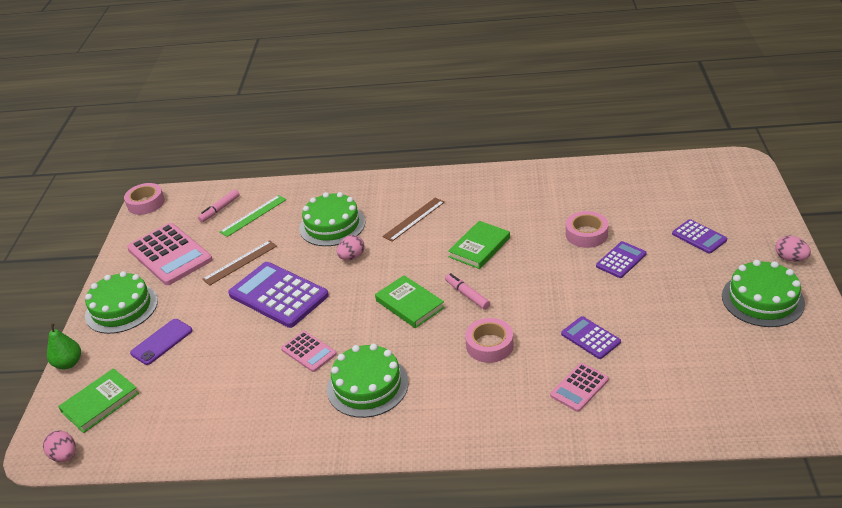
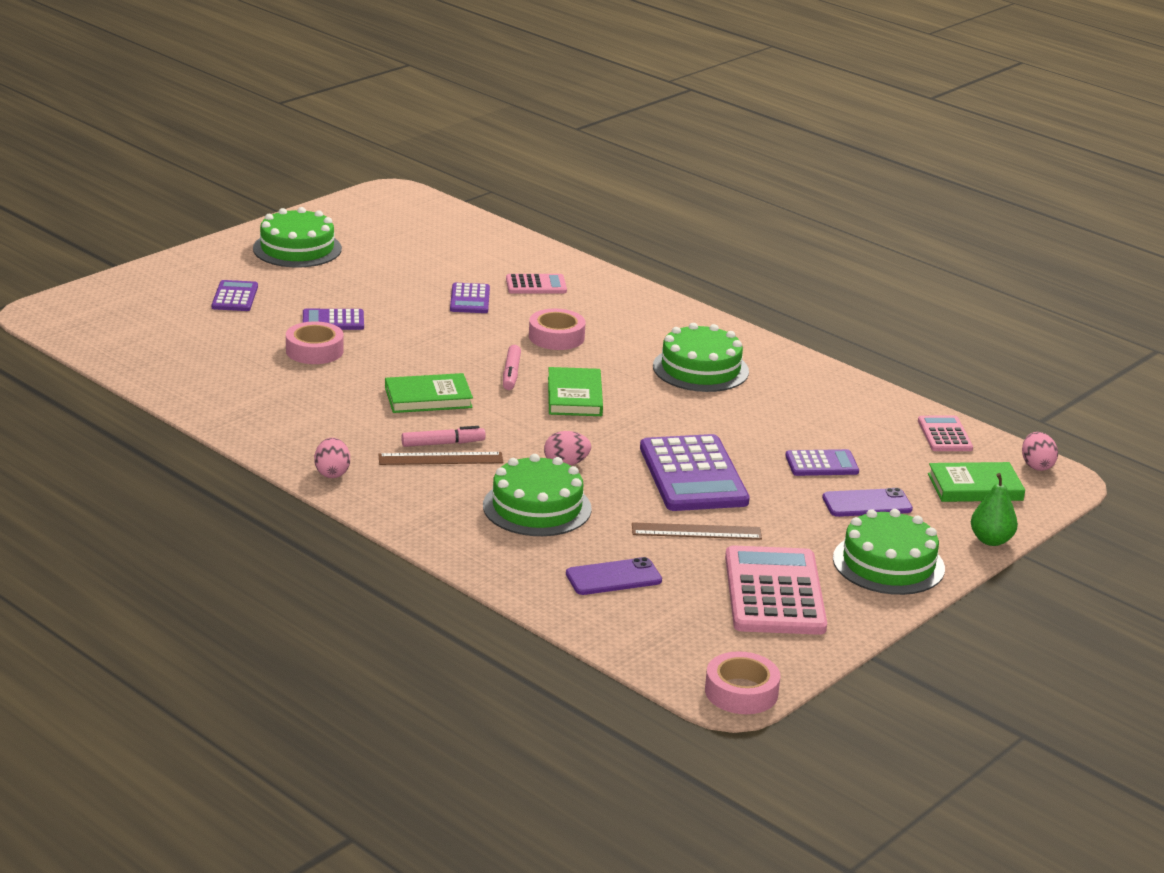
camera: 145 degrees left, 10 degrees down
(212, 354) = (821, 464): none -> purple calculator
(220, 209) = (647, 614): pink marker -> pink marker (443, 444)
(253, 215) = (613, 577): green ruler -> purple phone
(308, 352) = (722, 416): pink calculator -> pink calculator (944, 435)
(790, 259) = (212, 251): pink egg -> pink egg (332, 473)

